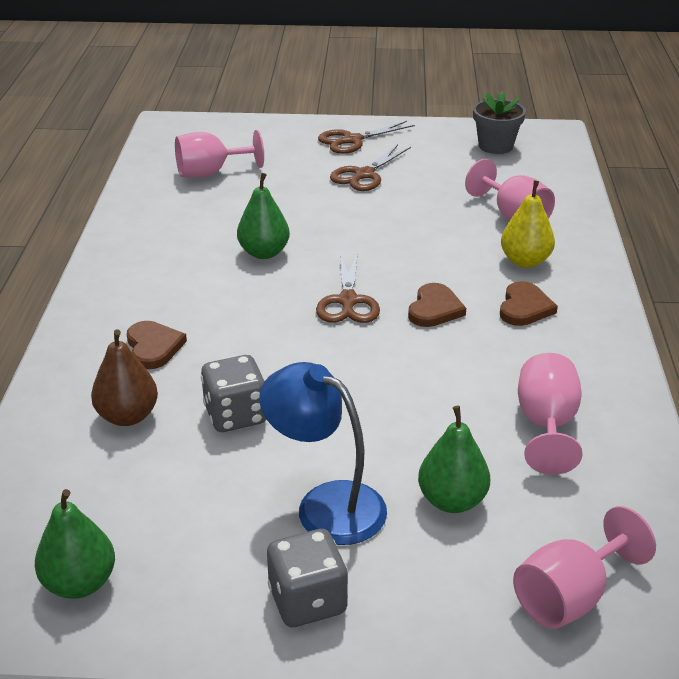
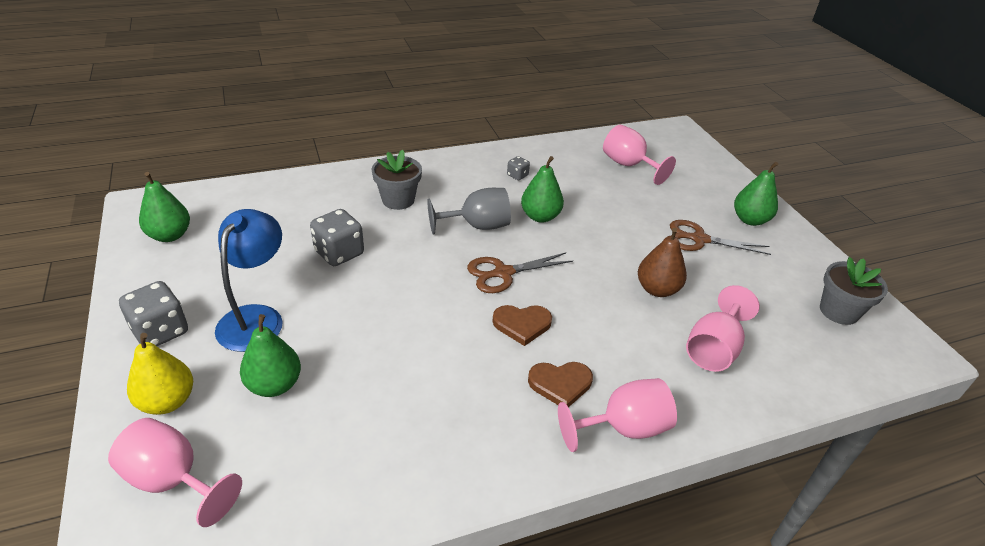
camera: 65 degrees right, 5 degrees up
(127, 416) = (322, 210): brown pear -> brown pear (657, 289)
(153, 347) = (398, 200): brown heart -> grey flower pot
(171, 247) = (517, 175): none -> grey dice
(252, 299) = (477, 226): none -> grey goblet
(352, 140) = (750, 220): brown scissors -> green pear
(525, 261) = (639, 371): yellow pear -> yellow pear (167, 401)
(546, 425) = (388, 429): pink goblet -> pink goblet (623, 428)

